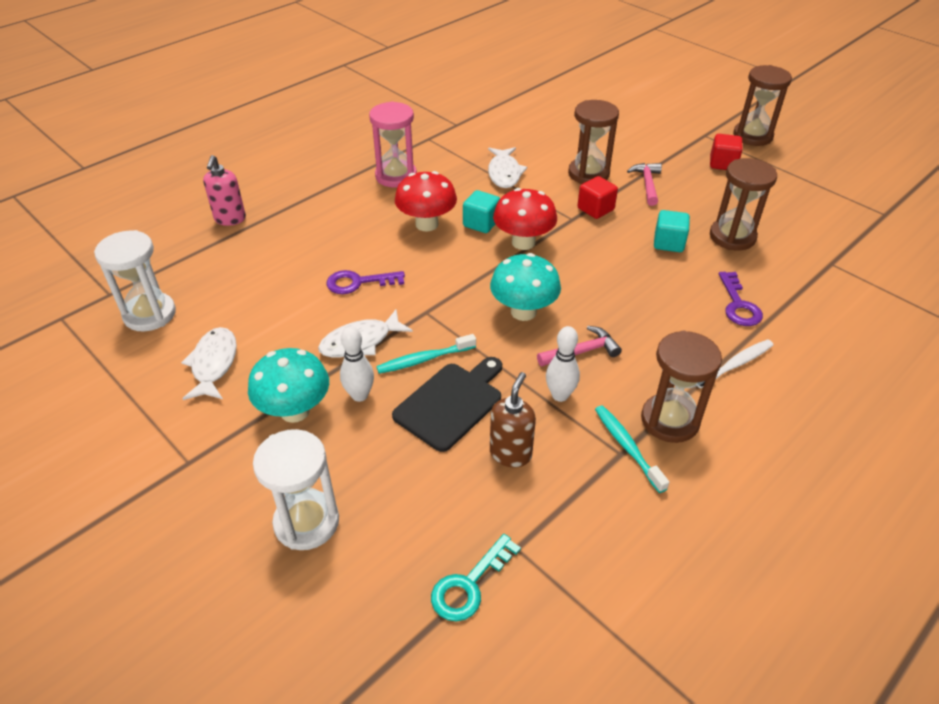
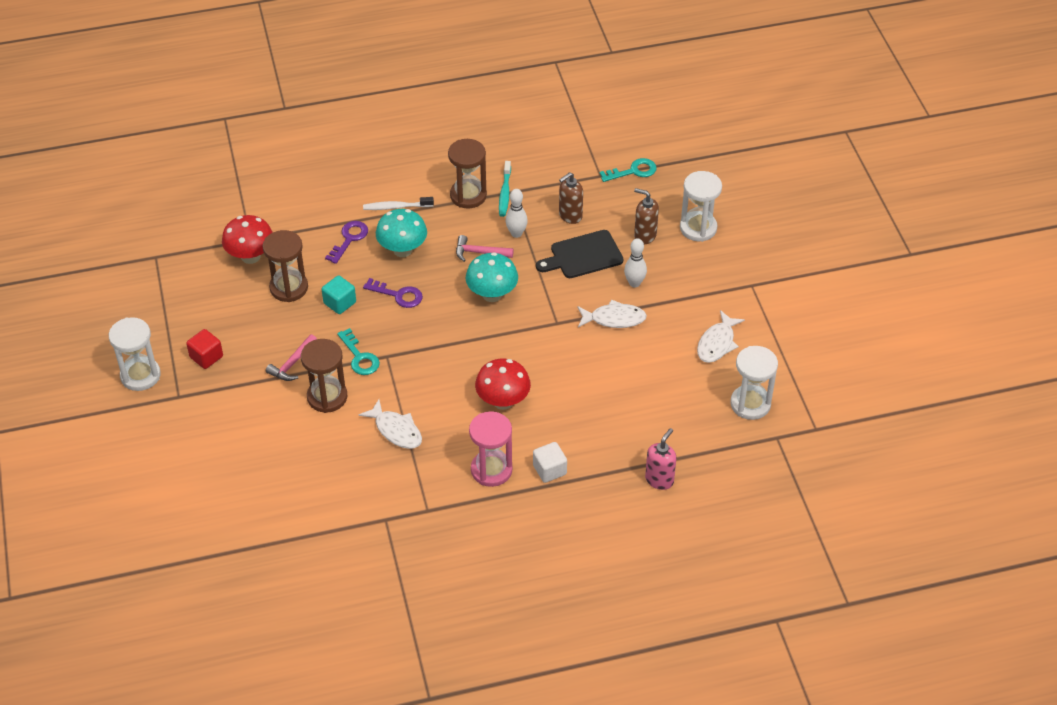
camera: 150 degrees left, 5 degrees up
(295, 411) = (678, 290): turquoise mushroom -> turquoise mushroom (402, 250)
(342, 192) = (549, 470): none -> white cube
(358, 283) = (589, 367): purple key -> purple key (398, 295)
(383, 471) = (645, 235): none -> brown soap dispenser
(424, 359) = (581, 289): turquoise toothbrush -> none
(481, 223) = (460, 383): turquoise cube -> none
(504, 173) = (396, 430): white fish -> white fish turned 105 degrees clockwise
(523, 242) = (443, 350): red mushroom -> red mushroom (250, 256)
(595, 209) = (360, 357): red cube -> turquoise key
(752, 136) = (140, 375): brown hourglass -> white hourglass

